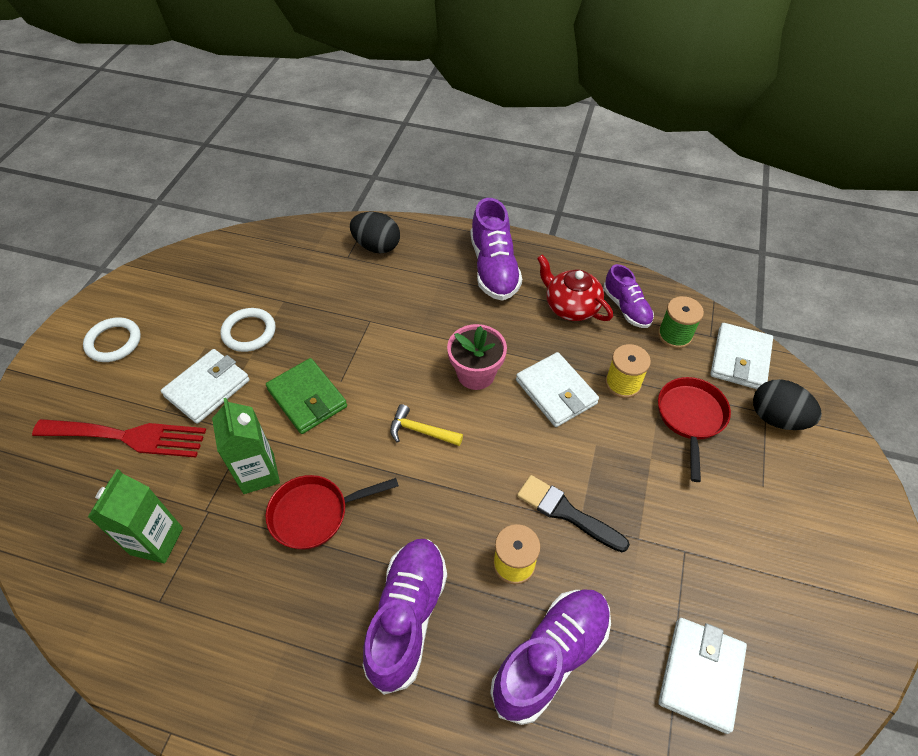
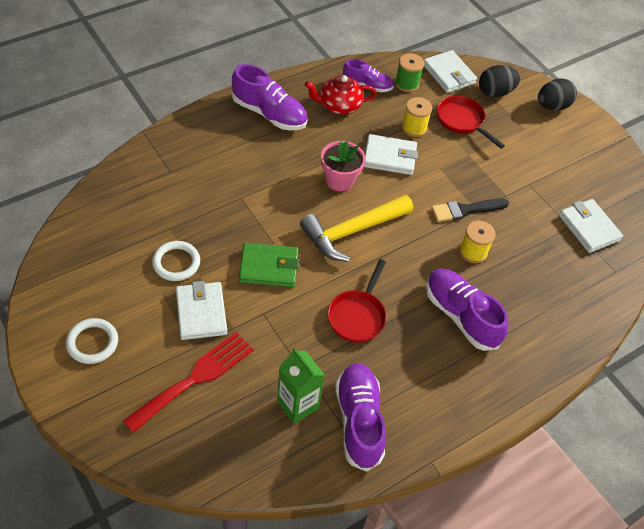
camera: 55 degrees left, 0 degrees up
(258, 473) = (300, 325): green carton -> none
(377, 246) = (179, 151): black egg -> black egg (552, 106)
(421, 431) = (352, 231): yellow hammer -> yellow hammer, size x2.04
(550, 657) = (533, 274): purple shoe -> purple shoe (358, 421)

